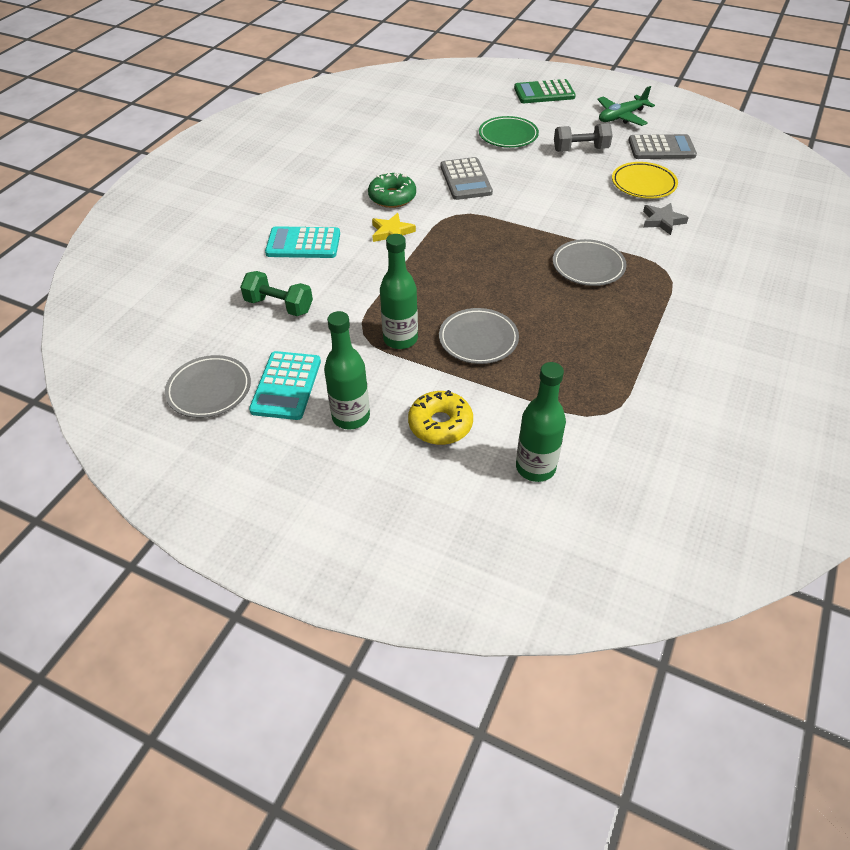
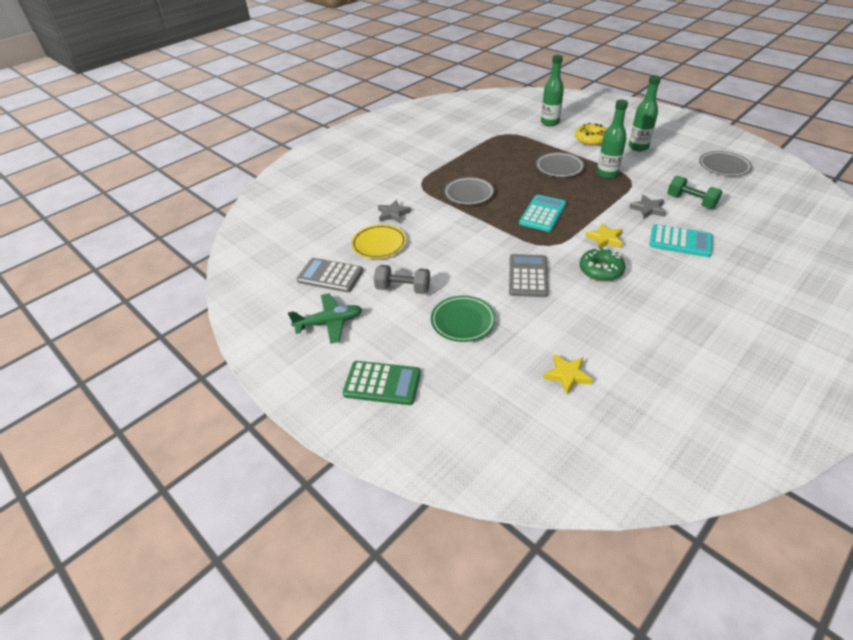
camera: 160 degrees left, 5 degrees down
(286, 386) = (677, 162): turquoise calculator -> turquoise calculator (542, 214)
(339, 283) = (648, 209): none -> grey star
(408, 118) = (567, 375): none -> yellow star

